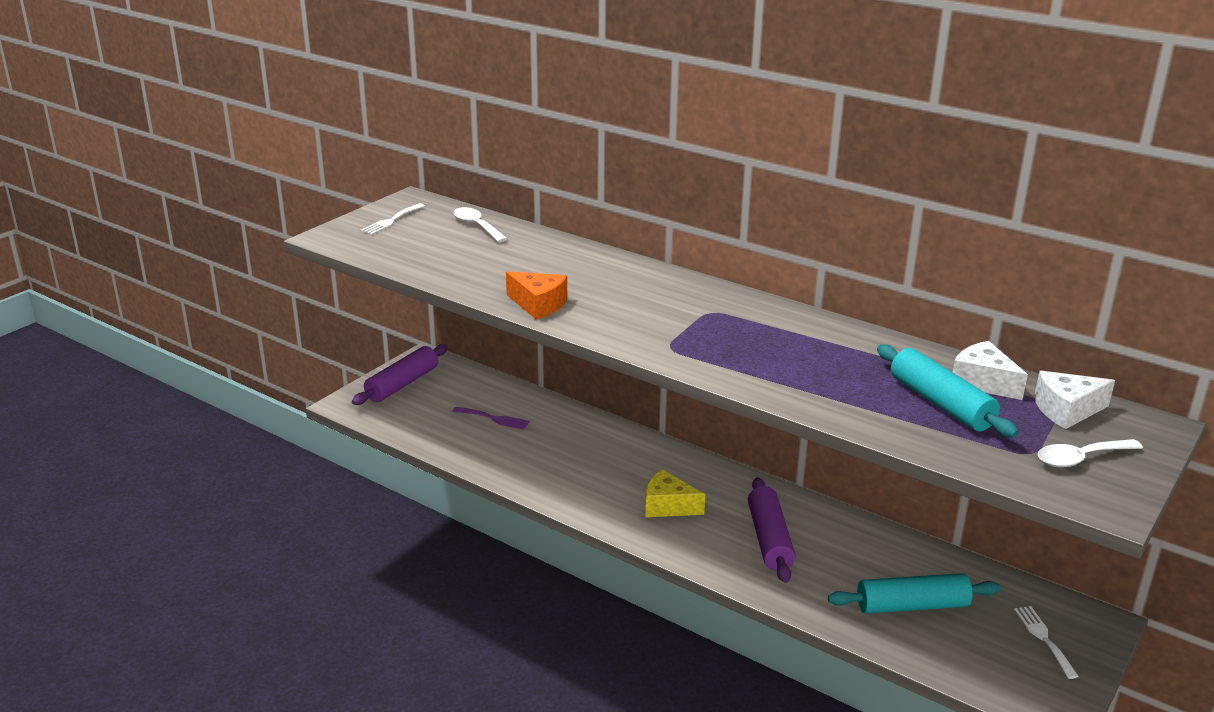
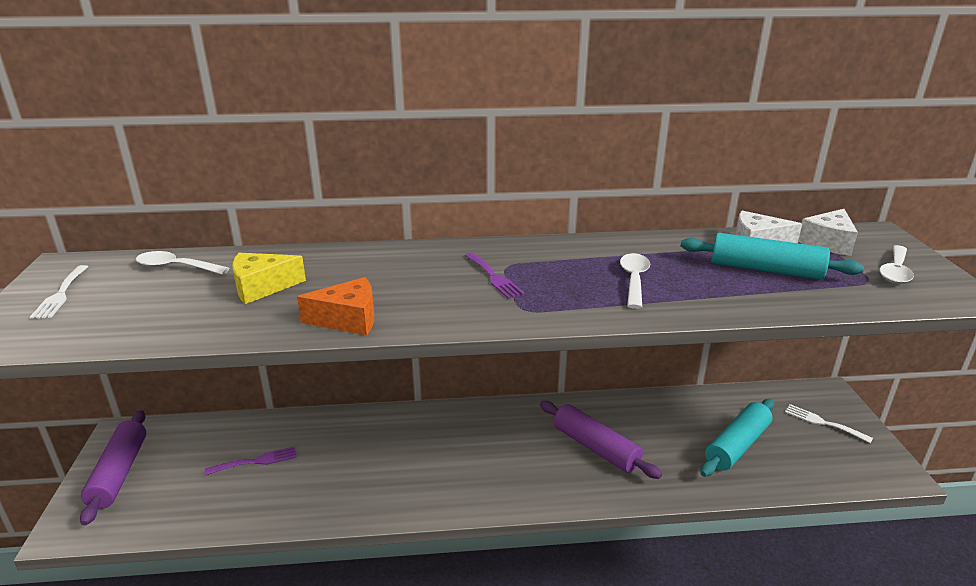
camera: 40 degrees left, 0 degrees up
(667, 506) = (495, 462): yellow cheese -> yellow cheese (262, 287)
(686, 316) = (494, 277): none -> purple fork
(798, 363) = (634, 280): none -> white spoon

